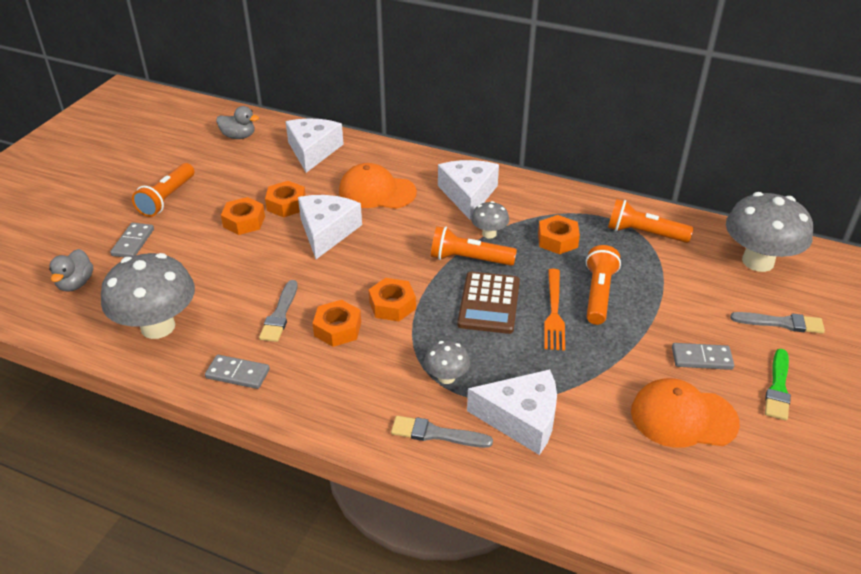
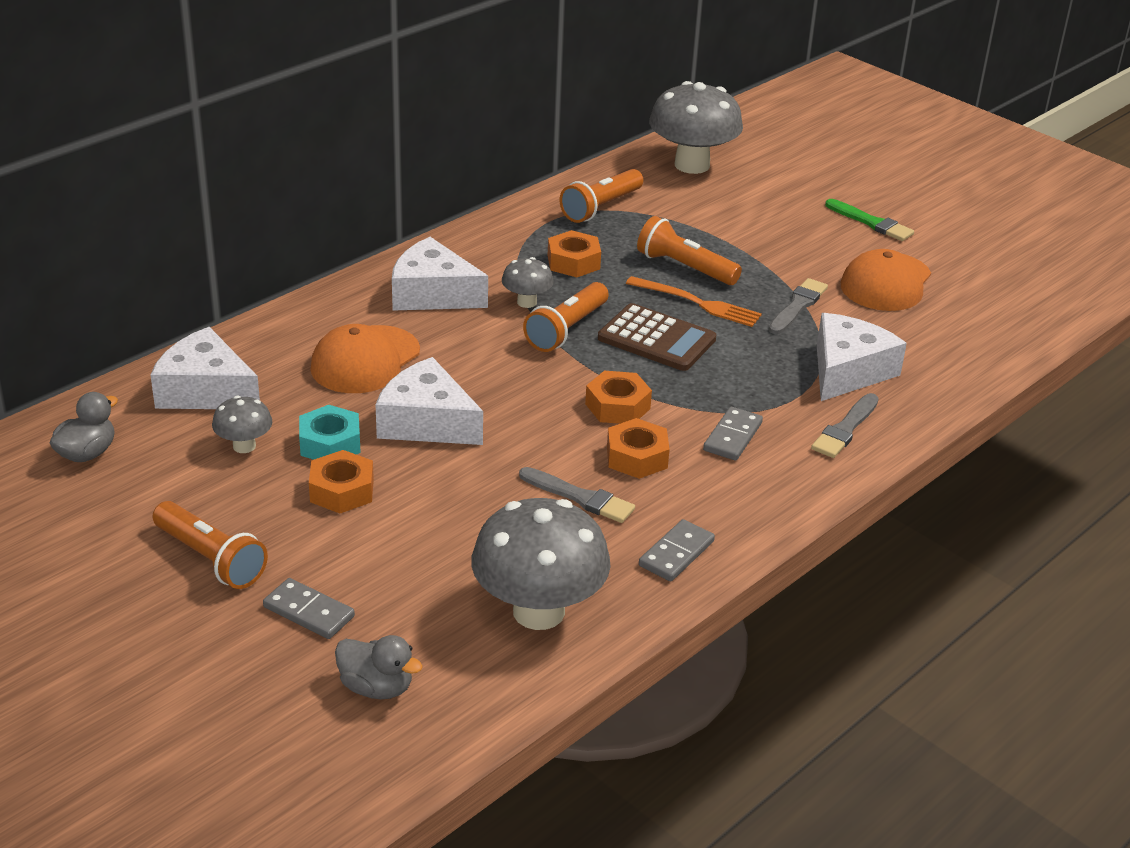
camera: 70 degrees left, 5 degrees down
(286, 204) = (330, 443): orange nut -> turquoise nut
(446, 377) = (763, 400): grey mushroom -> grey mushroom (244, 446)
(701, 358) = (814, 245): grey domino -> grey domino (732, 436)
(781, 323) = (788, 188): grey brush -> grey brush (798, 306)

